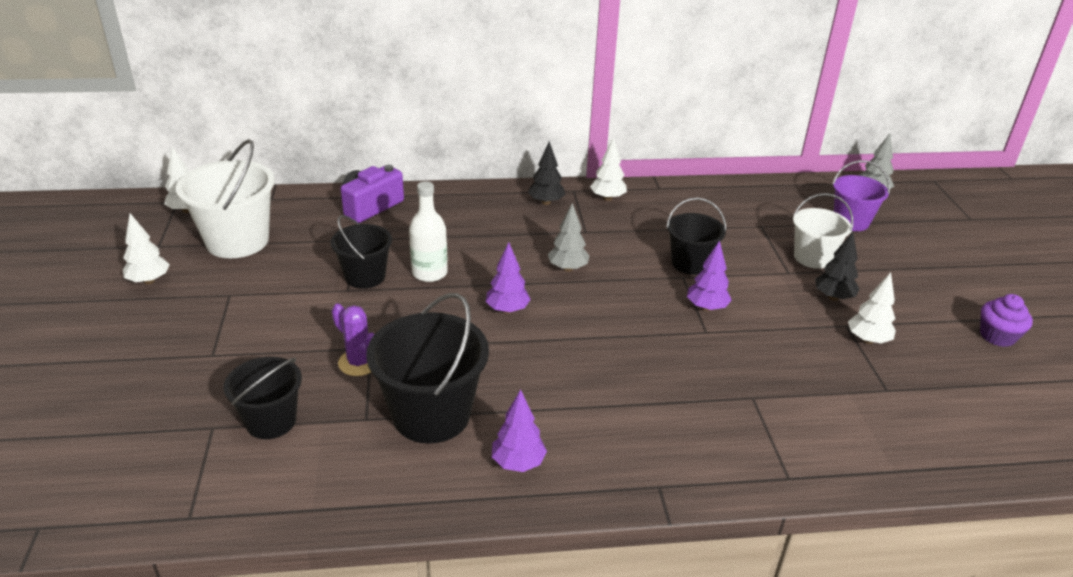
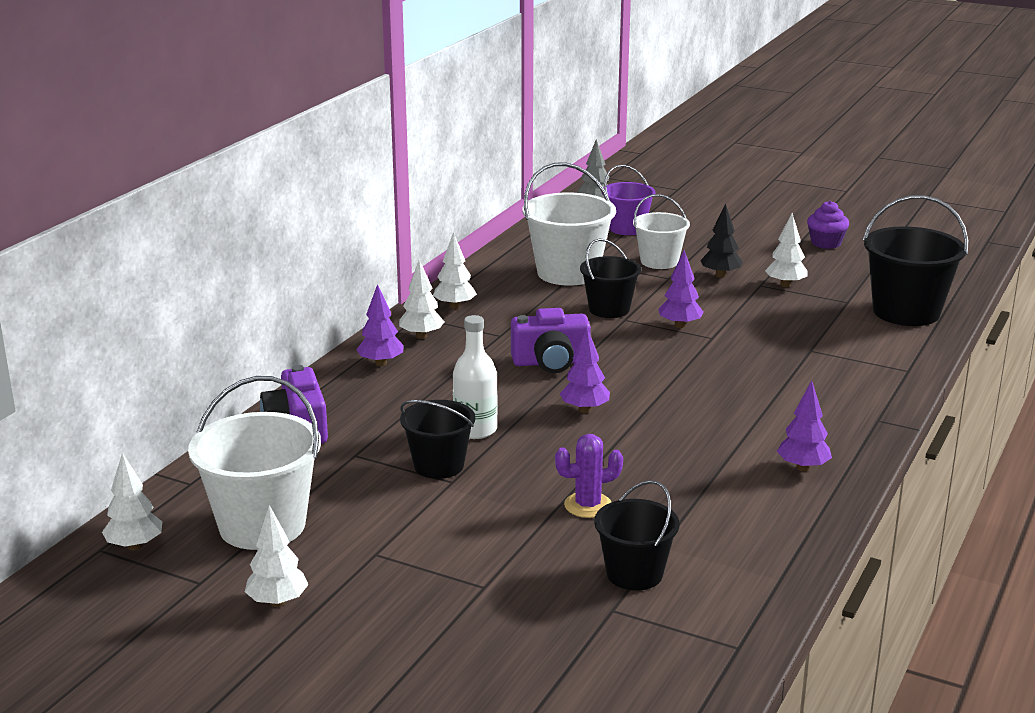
camera: 55 degrees left, 10 degrees down
(431, 415) = (704, 489): black bucket -> black bucket (906, 312)
(488, 202) = (381, 363): none -> purple tree
(546, 202) = (421, 336): black tree -> white tree
(568, 268) = (551, 362): grey tree -> purple camera
(728, 223) = (568, 273): none -> white bucket

